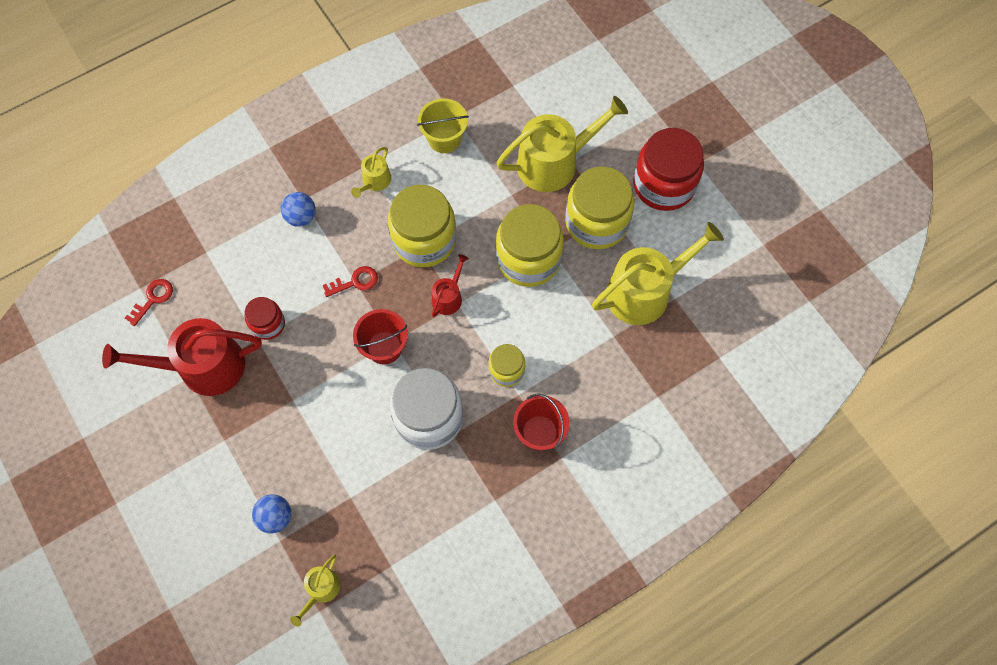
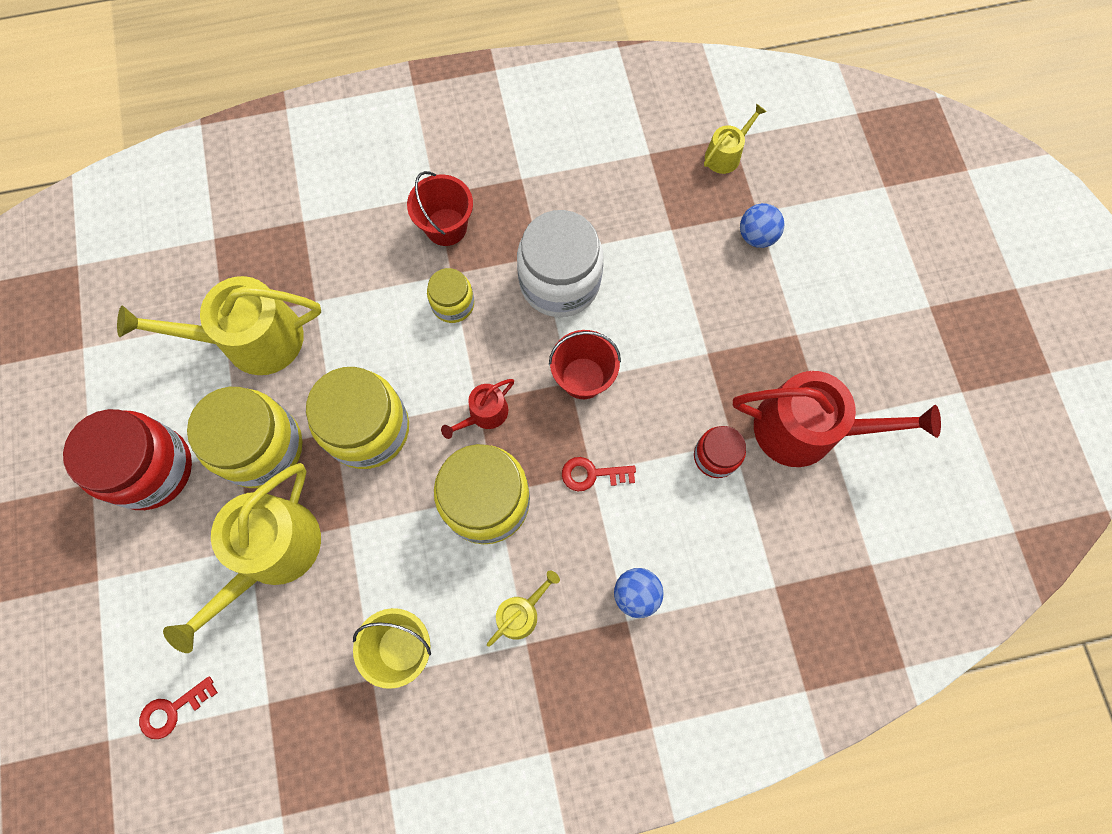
camera: 160 degrees left, 5 degrees up
(153, 299) = (855, 542): red key -> red key (172, 710)
(554, 162) = (271, 553): yellow watering can -> yellow watering can turned 60 degrees counterclockwise

